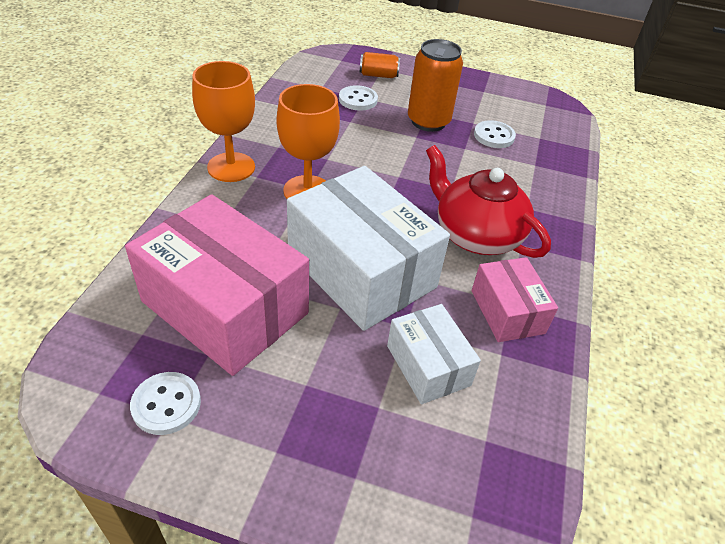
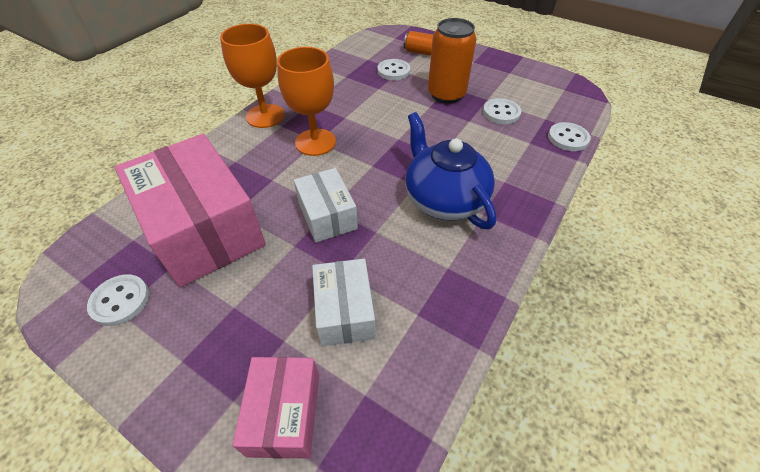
camera: 20 degrees right, 5 degrees up
(361, 270) = (327, 215): white box -> white box, size x0.53
(476, 235) = (444, 199): red teapot -> blue teapot
(507, 312) = (441, 275): pink box -> pink box (284, 413)
(569, 156) = (568, 138): none -> white button

